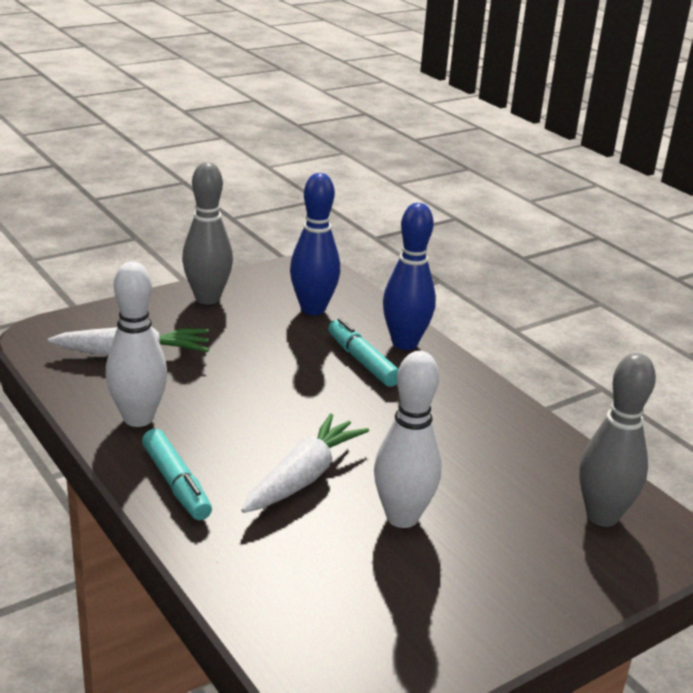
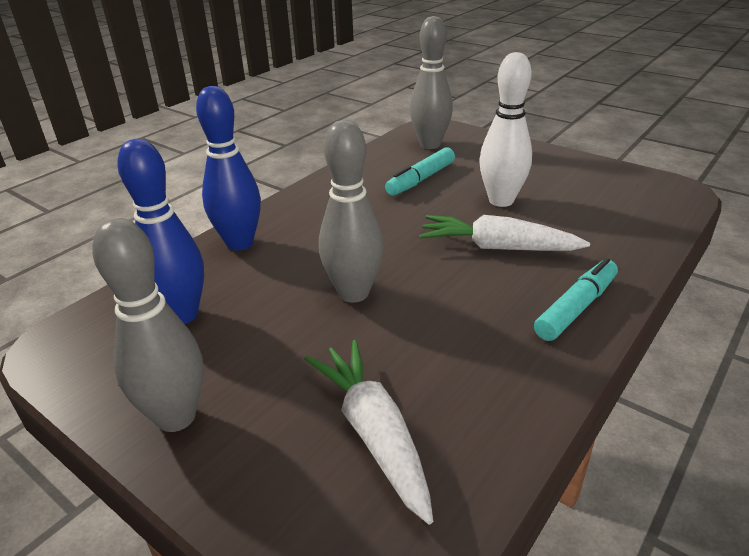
camera: 105 degrees left, 5 degrees up
(138, 418) = (504, 371): white bowling pin -> none
(286, 380) = (353, 293): none -> grey bowling pin
(362, 361) = (288, 259): turquoise marker -> turquoise marker (420, 179)

